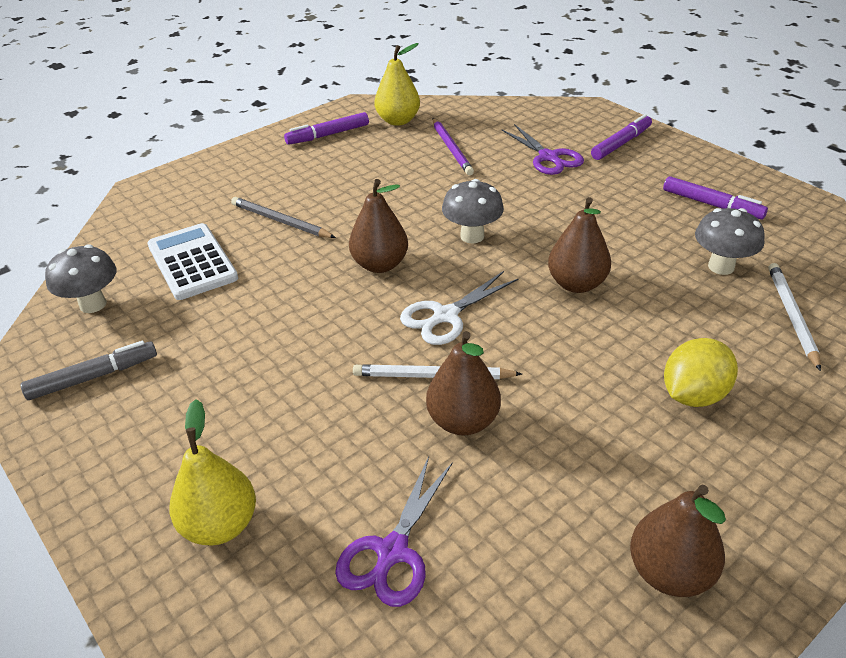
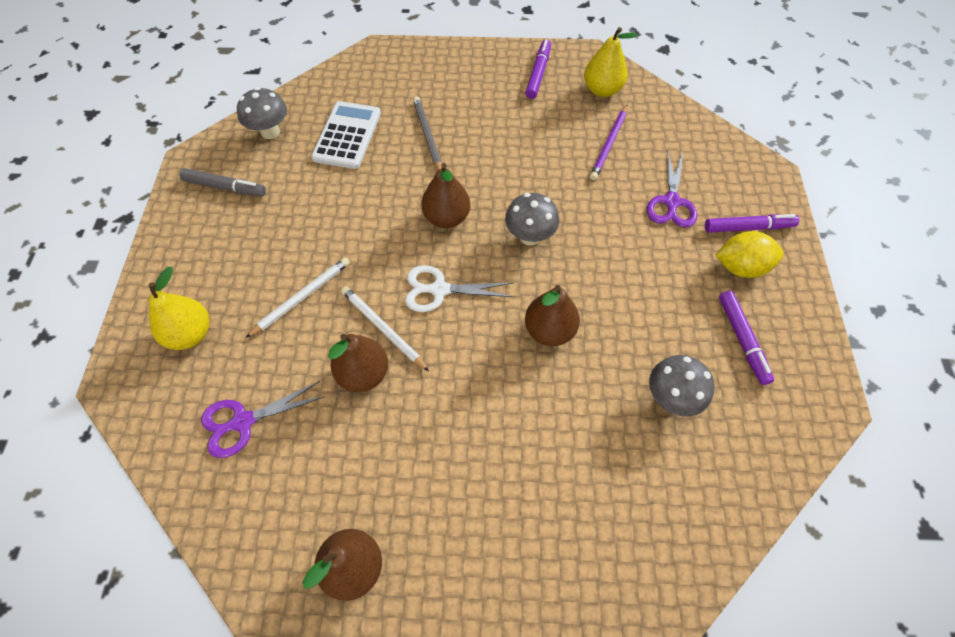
camera: 40 degrees right, 20 degrees up
(328, 135) = (538, 73): purple marker -> purple marker turned 90 degrees clockwise
(693, 395) = (514, 476): yellow lemon -> yellow lemon (741, 267)
(791, 316) = (665, 480): white pencil -> white pencil (301, 297)

